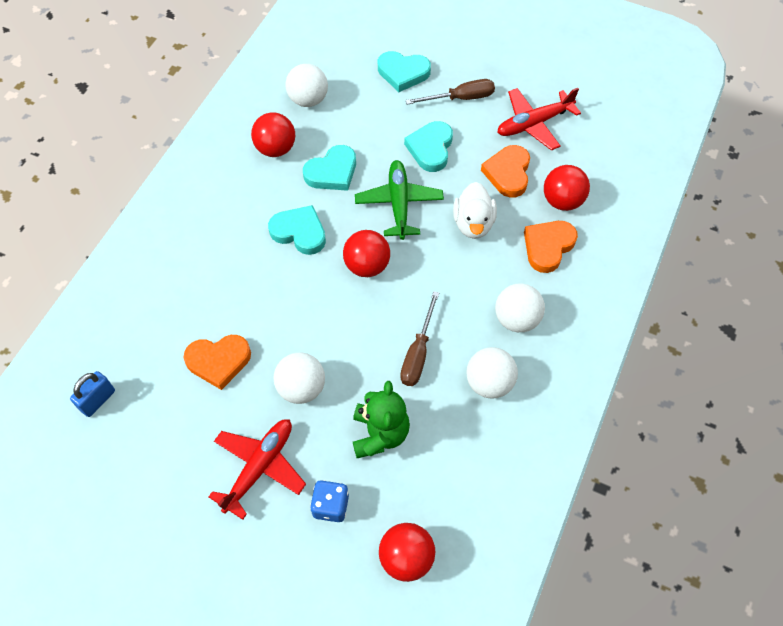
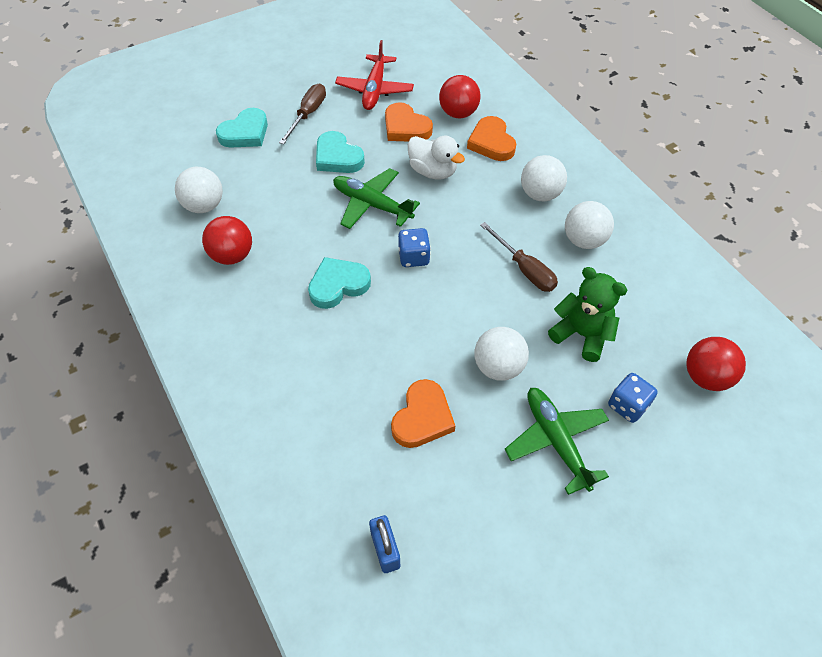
camera: 55 degrees left, 5 degrees down
(259, 467) = (556, 441): red plane -> green plane
(332, 172) = (297, 230): turquoise heart -> none
(367, 265) = (414, 257): red ball -> blue dice

